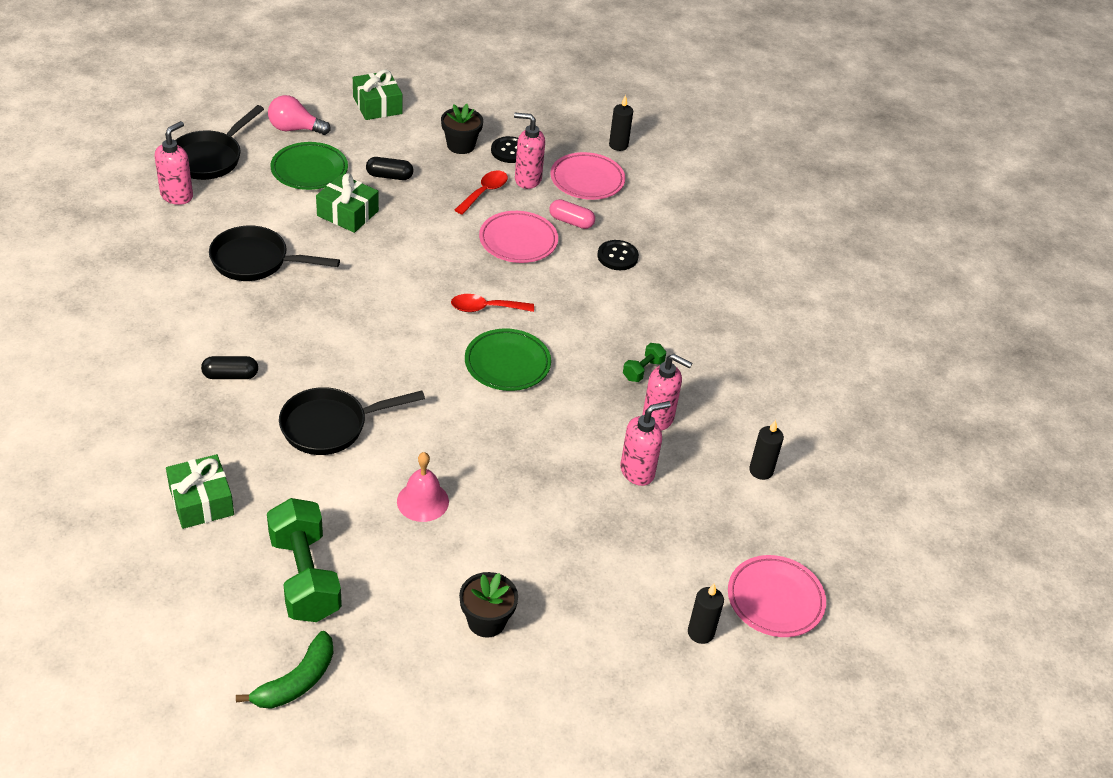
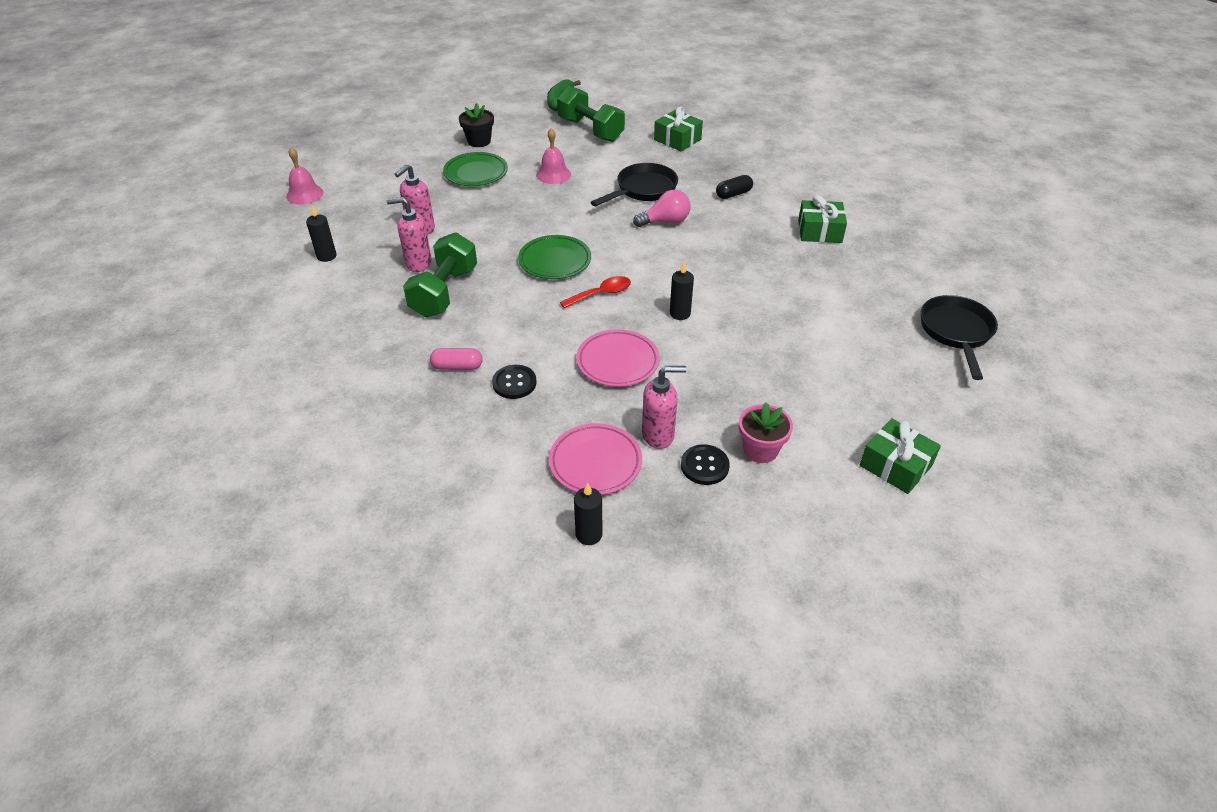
camera: 160 degrees right, 0 degrees up
(177, 196) = (930, 290): pink soap dispenser -> none
(256, 261) = (807, 264): black pan -> none
(295, 129) = (932, 396): pink light bulb -> pink light bulb (665, 222)
(309, 170) = (864, 356): green plate -> green plate (476, 173)
(347, 213) = (786, 329): green gift -> green gift (819, 231)
(389, 176) = (791, 381): black capsule -> none
(461, 145) = (760, 450): black flower pot -> pink flower pot
(484, 192) = (688, 401): red spoon -> none
(571, 222) = (581, 403): pink capsule -> pink capsule (457, 366)
(643, 370) = (444, 292): green dumbbell -> green dumbbell, size x2.18
(700, 633) = (350, 169): black candle -> black candle (680, 313)
(775, 600) = (305, 194): pink plate -> pink bell

